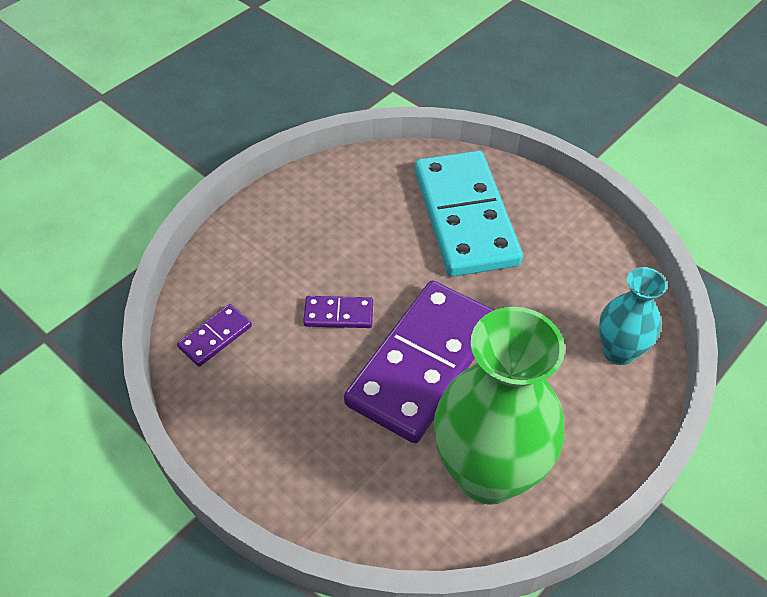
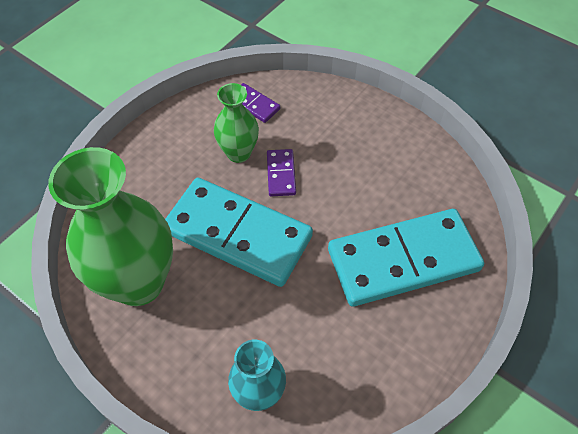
camera: 85 degrees right, 5 degrees up
(297, 358) = (238, 153): none -> green vase
(423, 363) = (238, 234): purple domino -> turquoise domino

